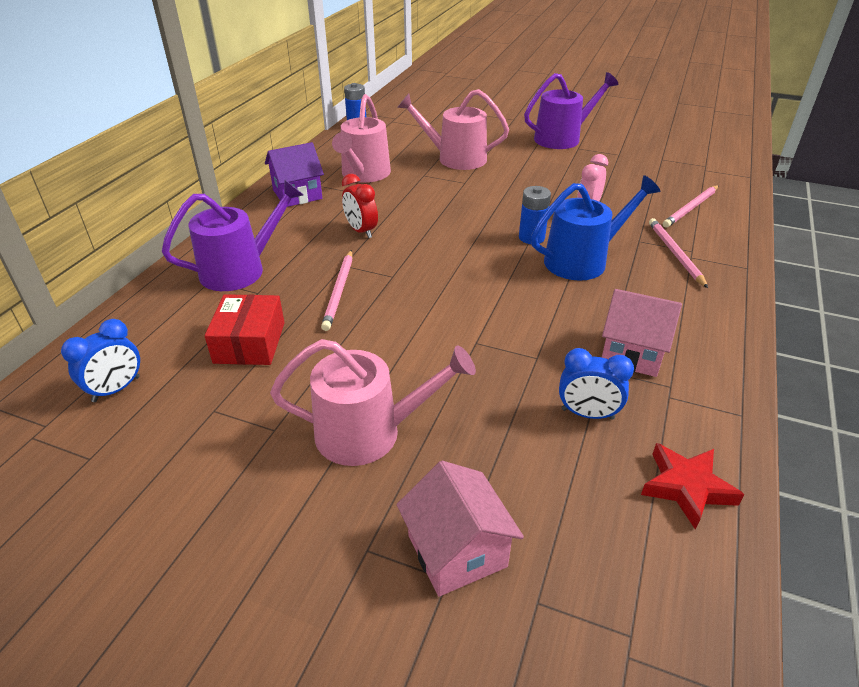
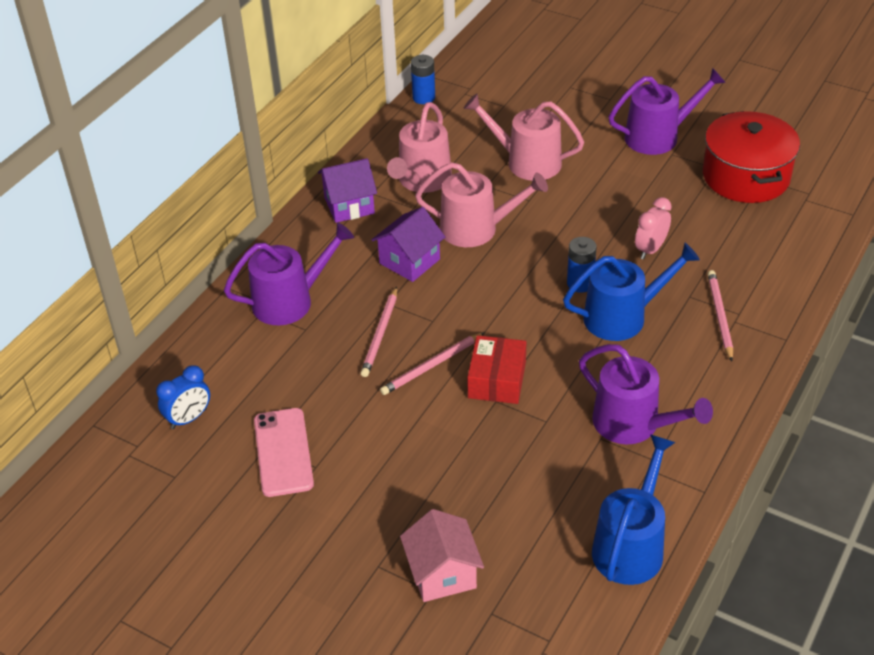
camera: 10 degrees right, 5 degrees up
(233, 416) = (283, 452): none -> pink phone
(250, 342) = (297, 383): red box -> red box (497, 380)
(361, 231) = (409, 261): red clock -> purple house
(369, 432) = (390, 476): pink watering can -> pink watering can (476, 229)
(587, 414) = (573, 478): blue clock -> none
(632, 352) = (633, 424): pink house -> purple watering can
(647, 158) = (746, 176): none -> red pot
(686, 487) = (630, 546): red star -> blue watering can
(691, 208) = (763, 256): pink pencil -> pink pencil (431, 366)

